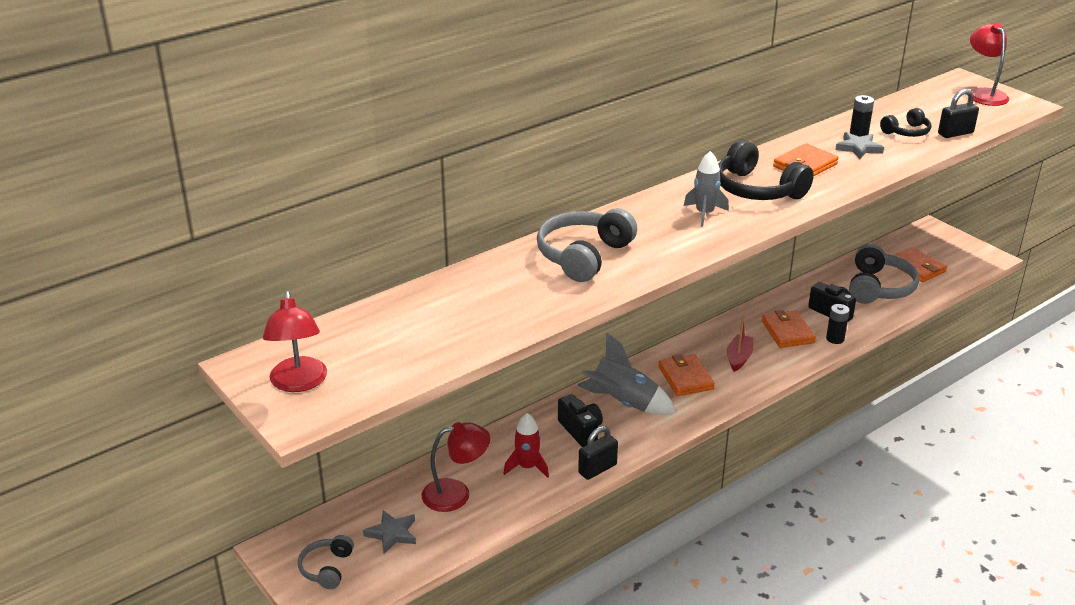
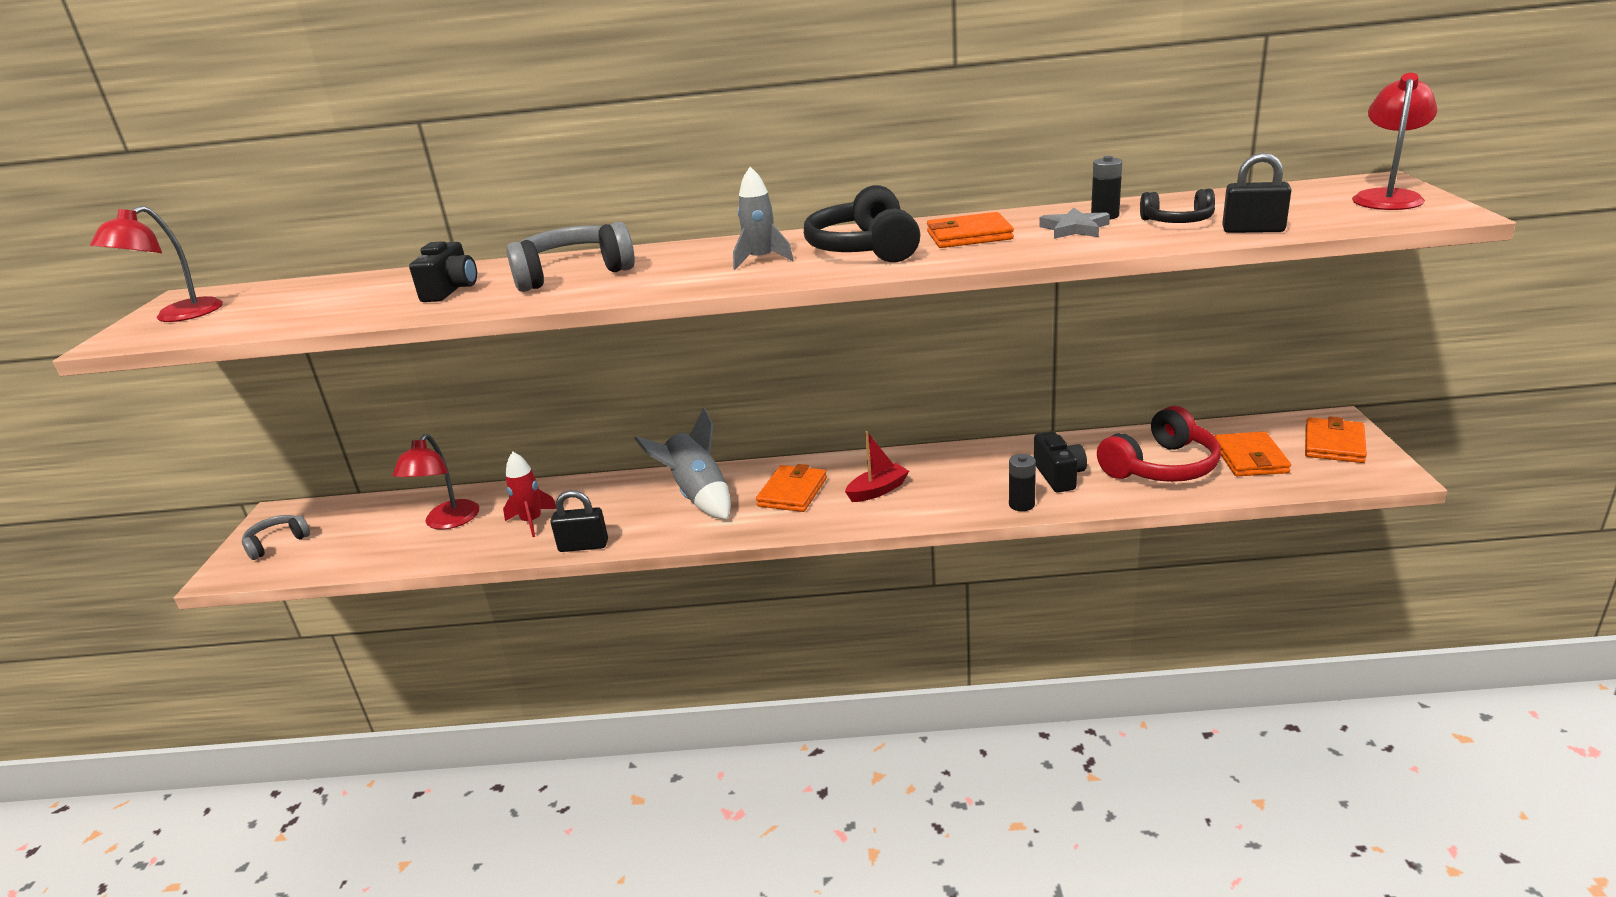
camera: 40 degrees right, 5 degrees down
(392, 534) = (356, 535): grey star -> none
(456, 493) = (447, 522): red lamp -> red lamp turned 75 degrees clockwise
(581, 430) = (623, 506): black camera -> black camera (451, 290)
(787, 332) = (972, 481): orange wallet -> orange wallet (1334, 444)
(879, 287) = (1161, 467): grey headphones -> red headphones

